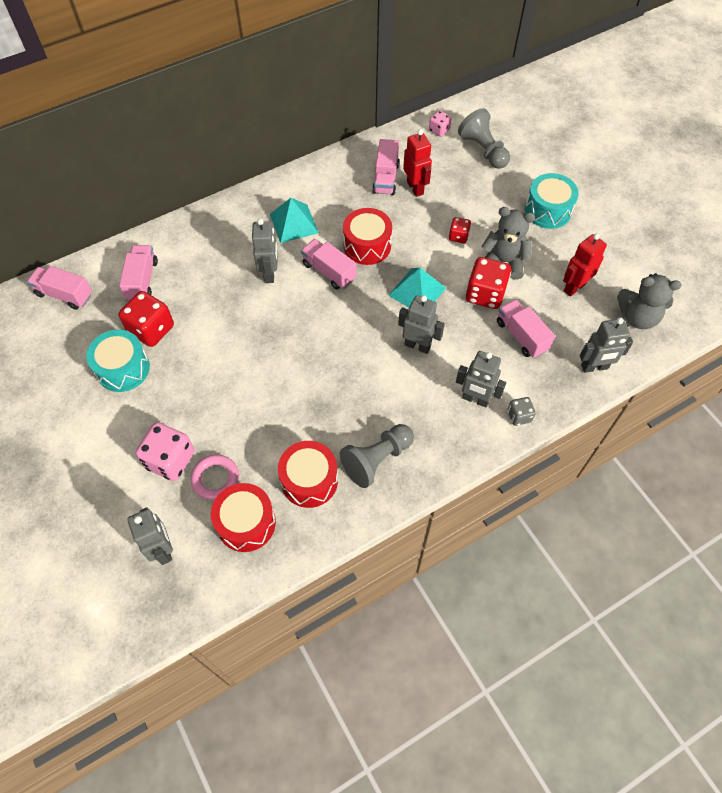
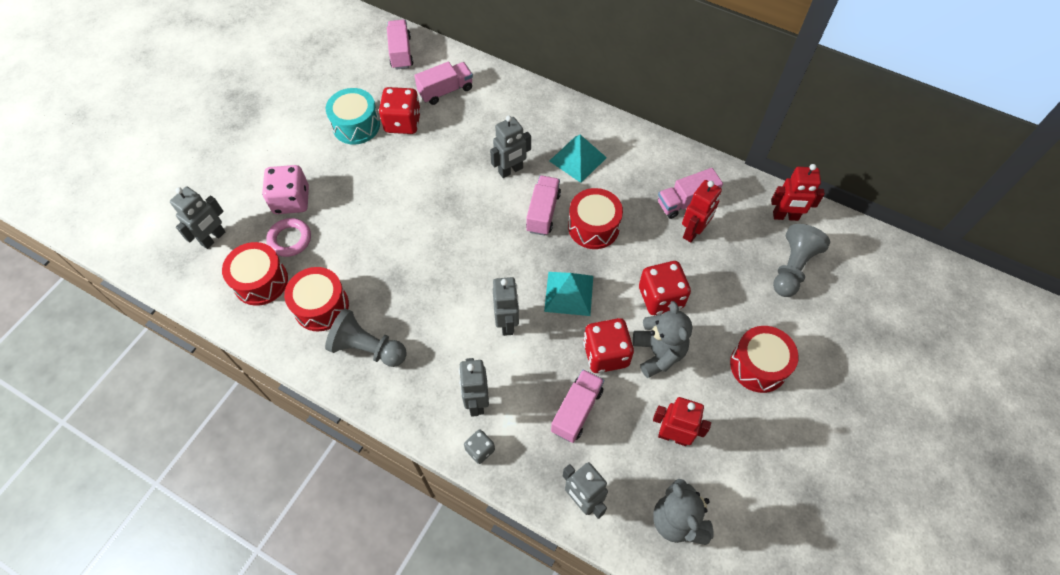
camera: 60 degrees right, 0 degrees up
(439, 130) = (785, 216): pink dice -> red robot
(458, 236) = (660, 297): red dice -> red dice, size x1.86
(548, 210) = (758, 365): turquoise drum -> red drum

